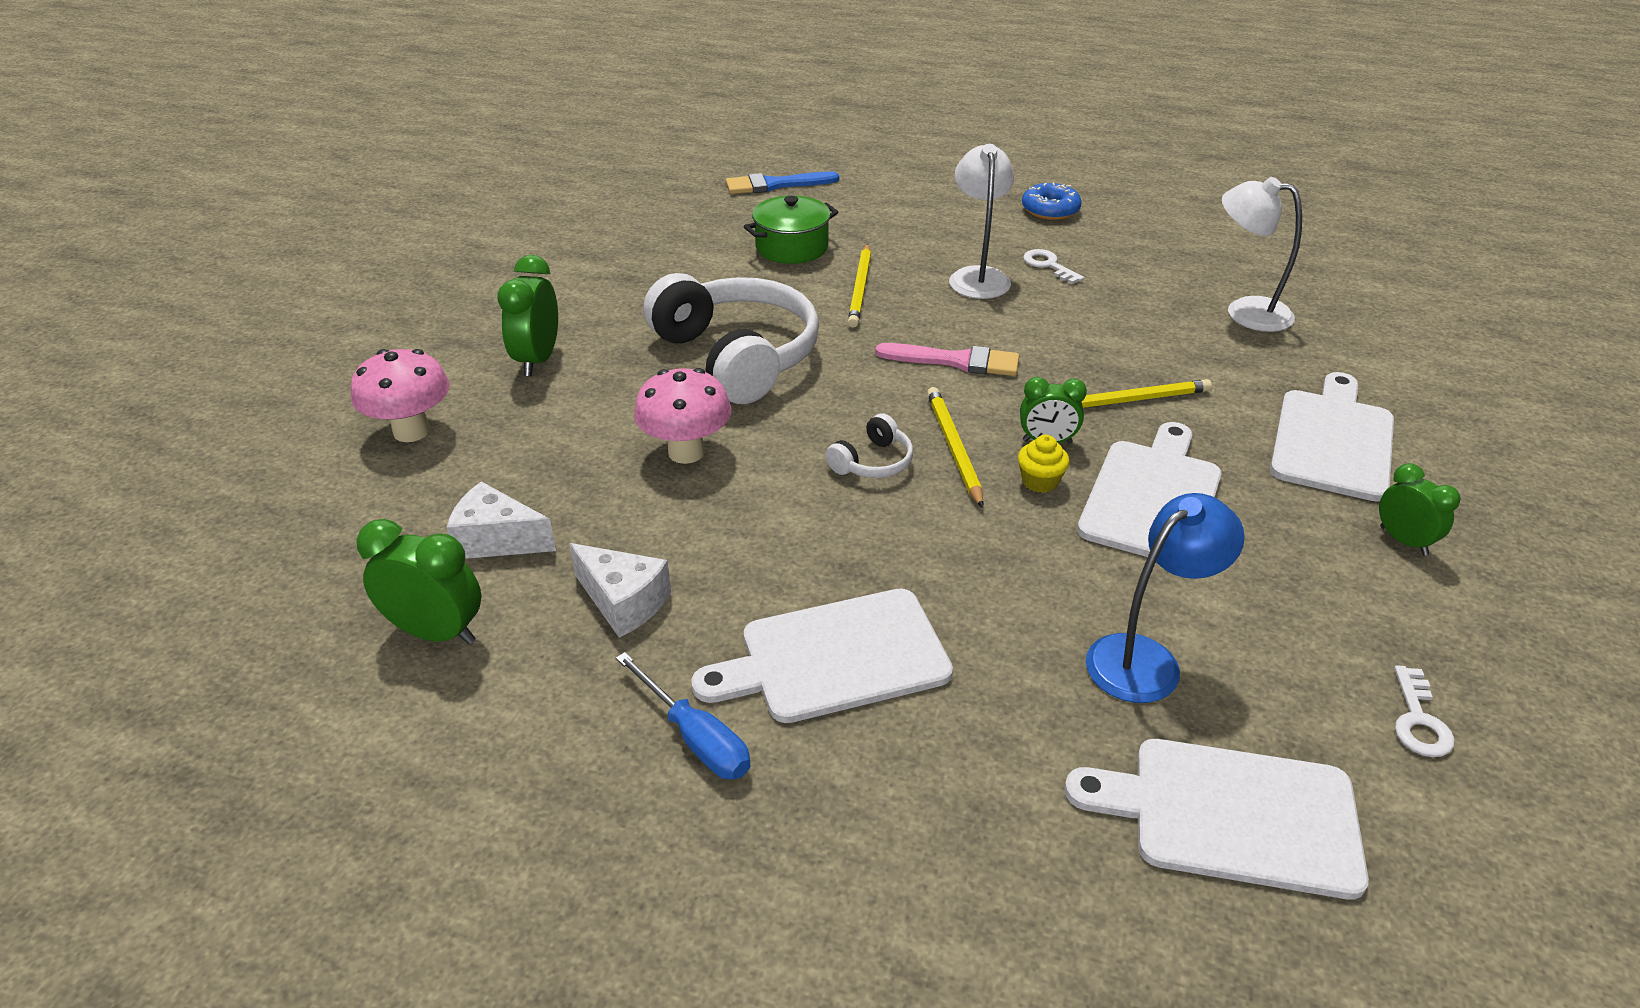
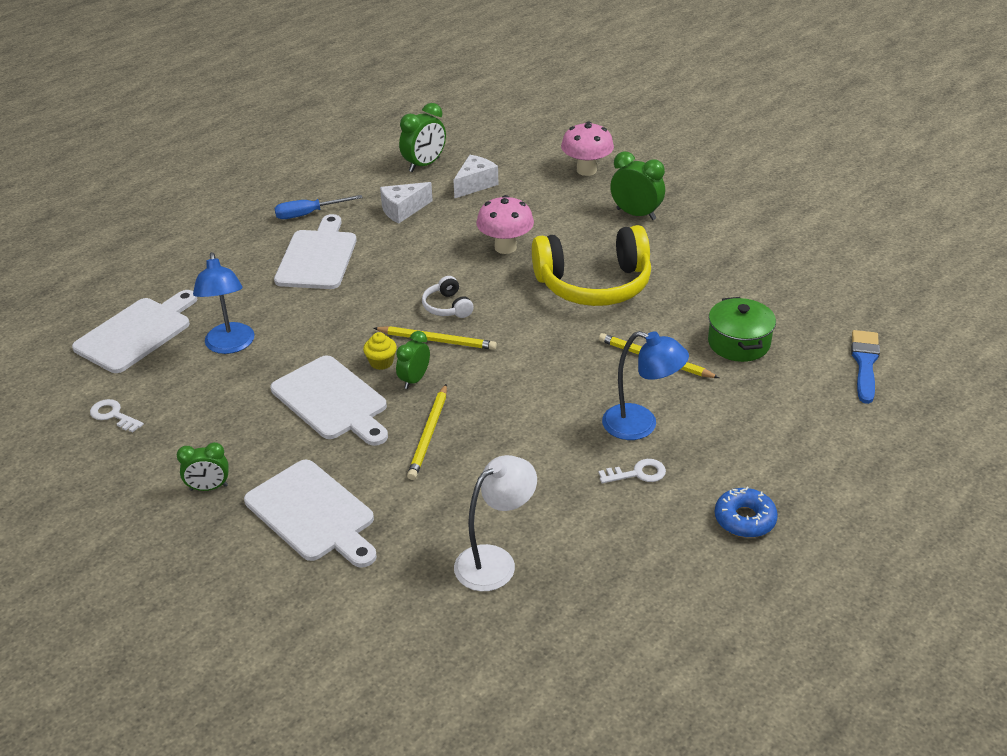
camera: 115 degrees right, 0 degrees up
(737, 356) = (594, 284): white headphones -> yellow headphones
(956, 361) = (528, 373): pink brush -> none
(978, 276) = (641, 425): white lamp -> blue lamp

